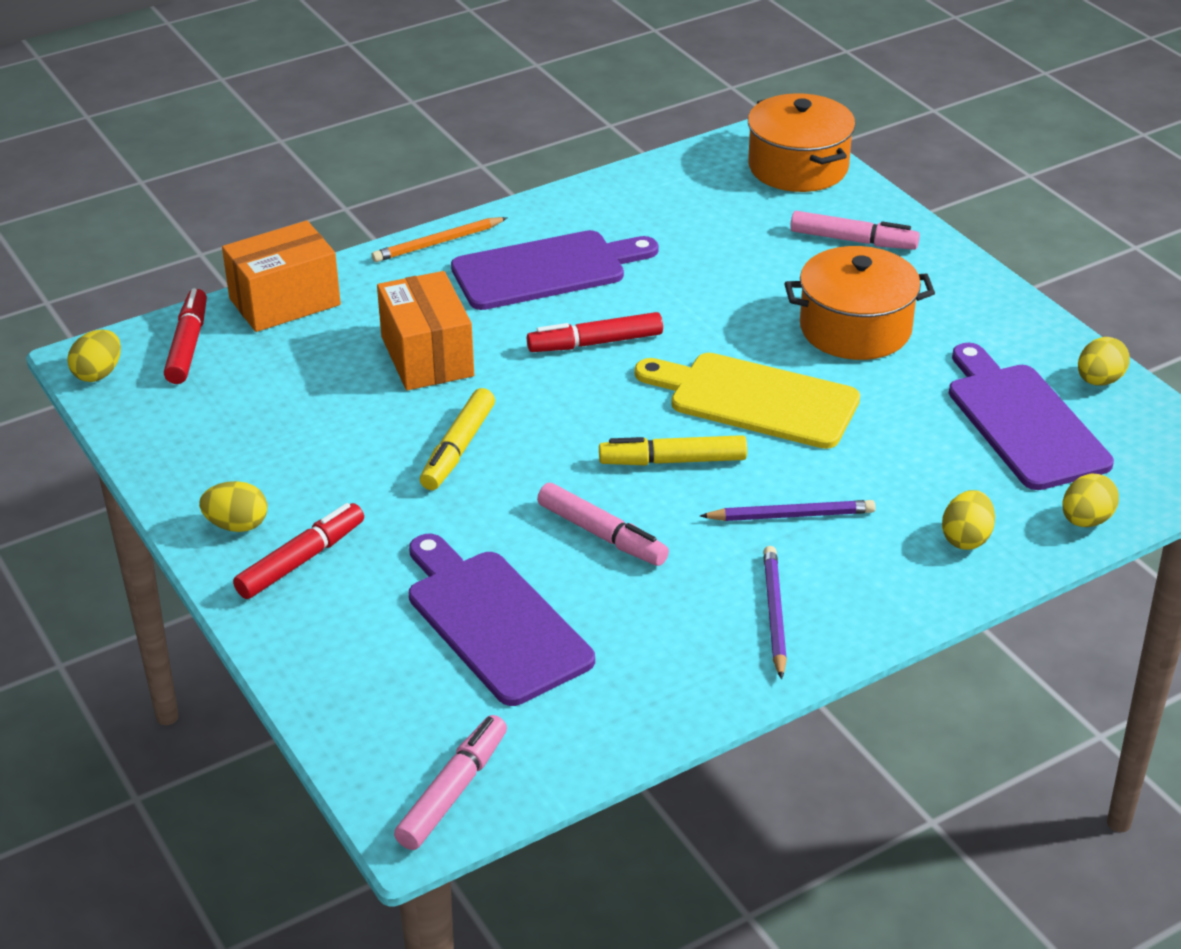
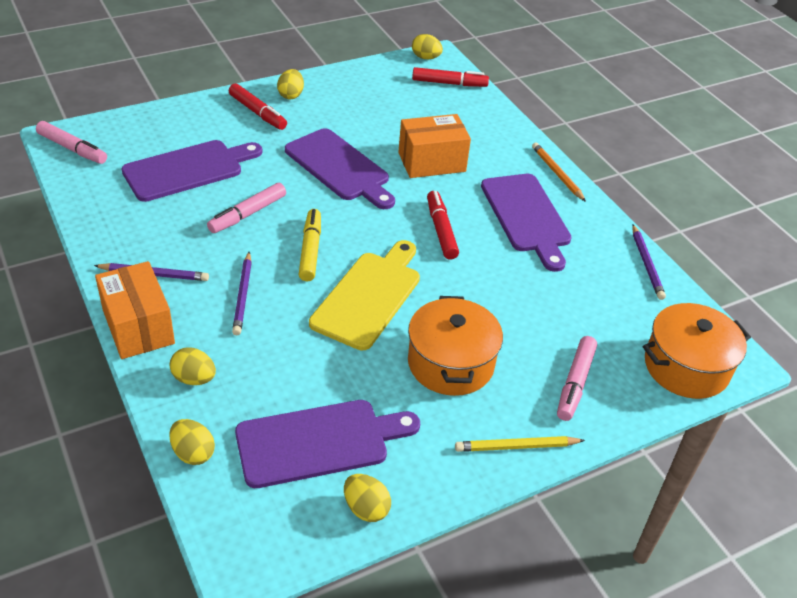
camera: 90 degrees right, 5 degrees up
(284, 302) = (490, 115): orange box -> orange box (138, 327)
(458, 449) = (339, 167): yellow marker -> purple cutting board
(623, 181) = (646, 264): none -> purple pencil
(965, 281) = (516, 446): none -> yellow pencil

